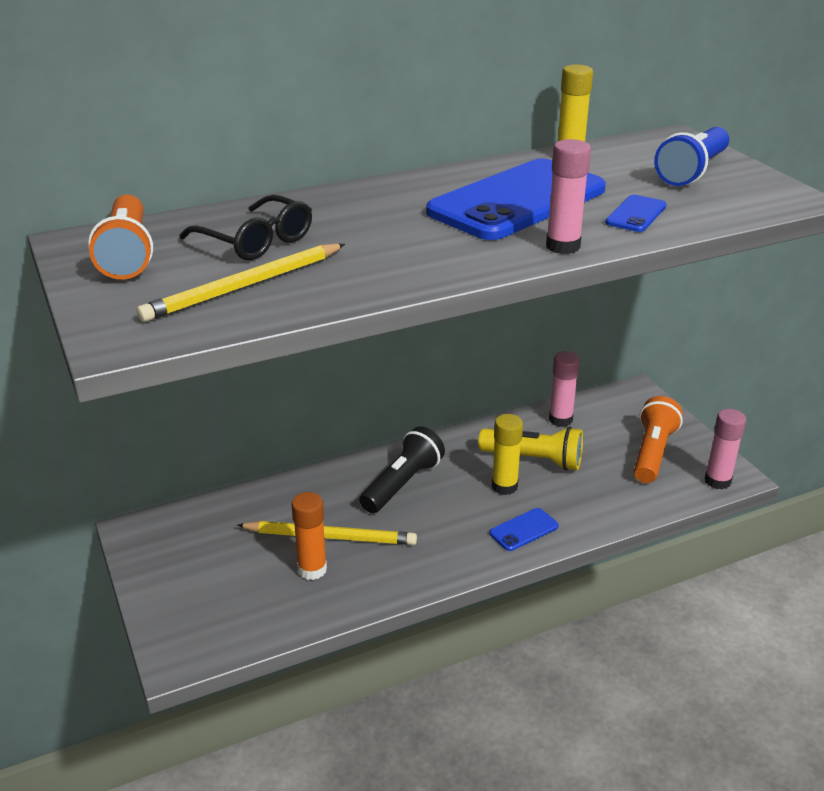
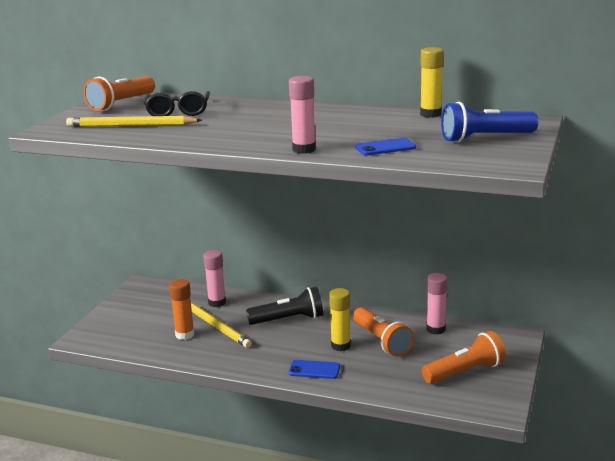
camera: 45 degrees right, 10 degrees down
(517, 201) = (339, 126): blue phone -> none
(534, 459) = (382, 341): yellow flashlight -> orange flashlight
(717, 481) = (482, 406): pink glue stick -> pink glue stick (217, 302)

